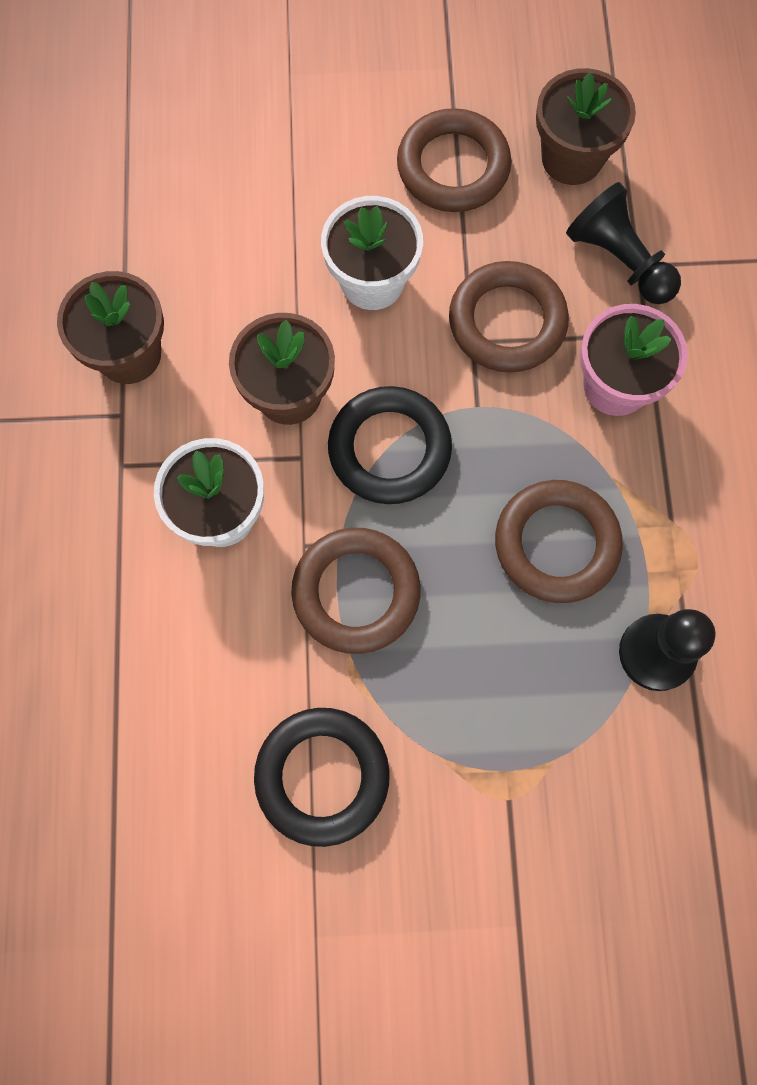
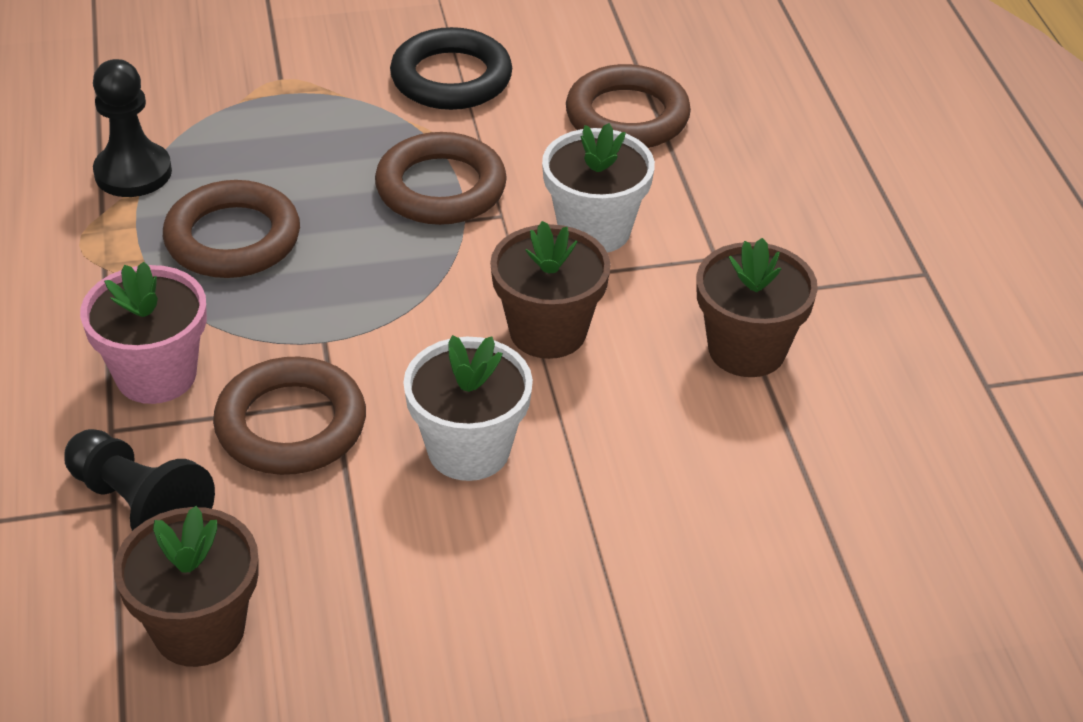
camera: 170 degrees right, 30 degrees down
(389, 449) = (422, 295): black ring -> none
(453, 167) = (375, 598): brown ring -> brown ring (627, 116)

